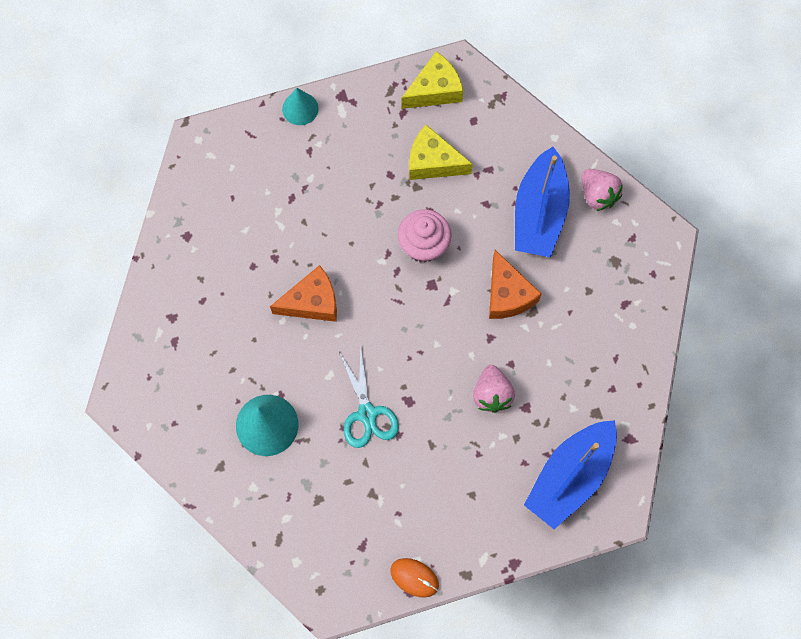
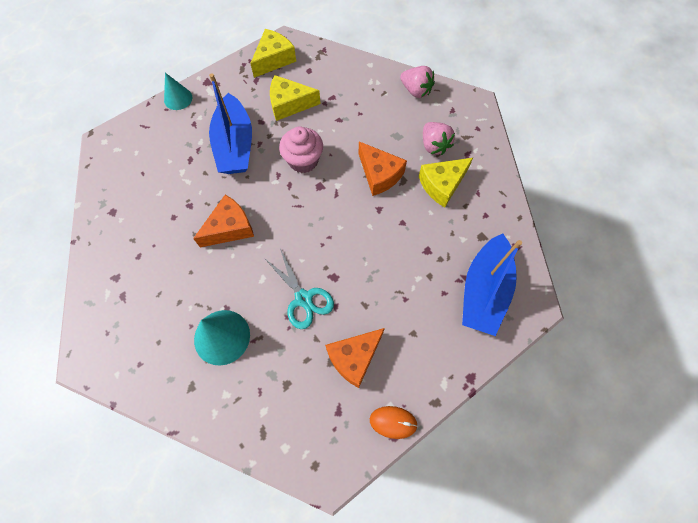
camera: 20 degrees left, 5 degrees down
(399, 498) = (354, 358): none -> orange cheese
(492, 394) = (397, 249): pink strawberry -> pink strawberry (434, 145)
(539, 213) = (379, 114): blue boat -> blue boat (235, 145)
(577, 333) = (442, 185): none -> yellow cheese

